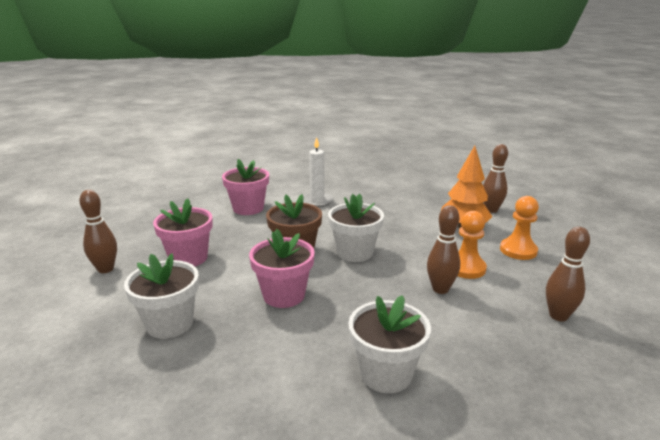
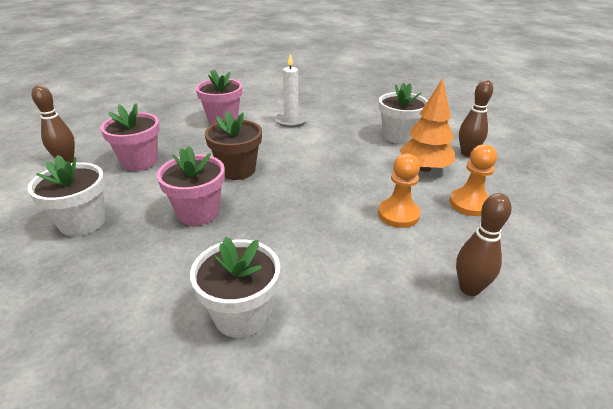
camera: 15 degrees right, 10 degrees up
(355, 252) = (293, 179): white flower pot -> white flower pot (398, 136)
(440, 289) = (355, 233): brown bowling pin -> none

